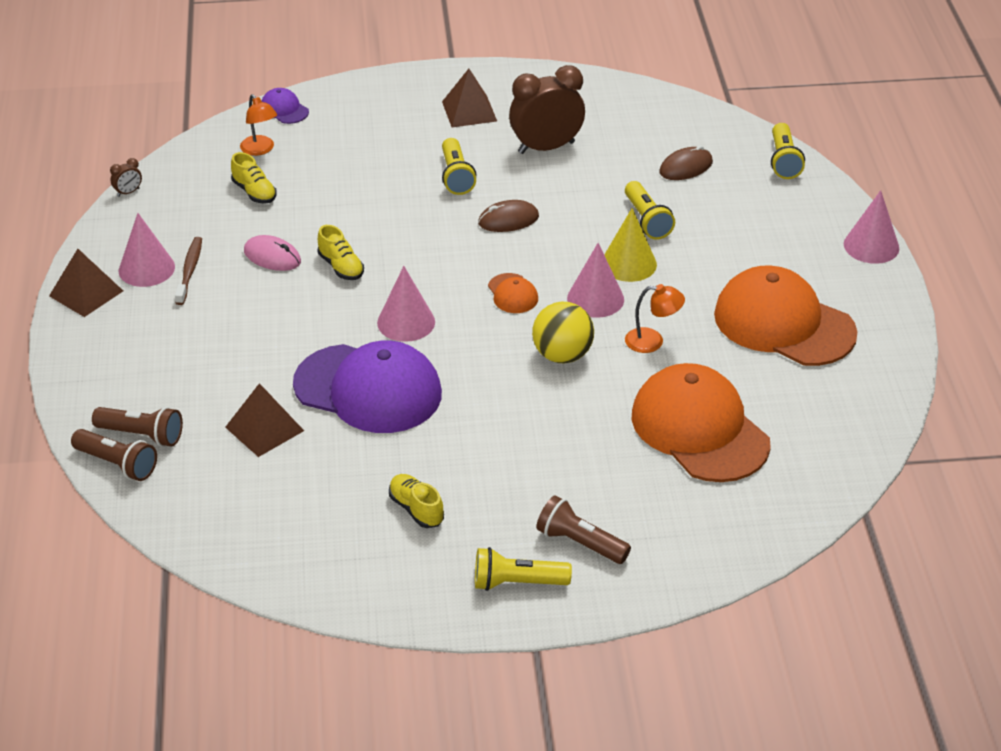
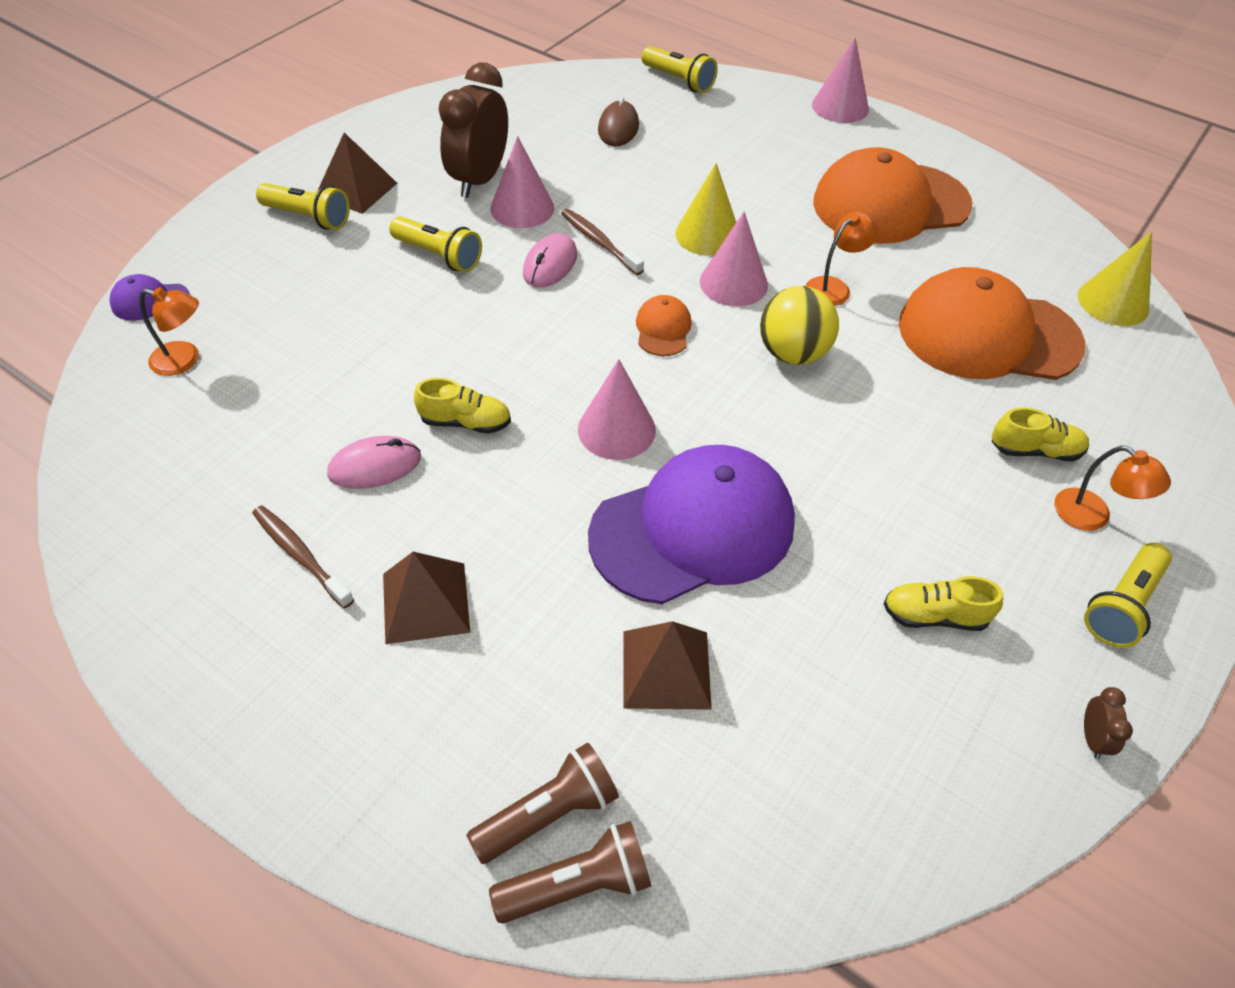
camera: 50 degrees left, 10 degrees up
(86, 293) = (202, 691): brown pyramid -> brown pyramid (426, 602)
(128, 192) = (79, 520): brown clock -> brown clock (1092, 738)
(146, 268) = (240, 595): pink cone -> pink cone (522, 208)
(254, 192) = (246, 410): yellow shoe -> yellow shoe (1035, 450)
(508, 220) = (550, 264): brown mouse -> pink mouse
(512, 294) = (663, 329): orange cap -> orange cap turned 105 degrees counterclockwise
(556, 226) = (599, 242): none -> brown toothbrush
(580, 543) = (1092, 516): brown flashlight -> orange lamp
(647, 220) = (661, 189): yellow flashlight -> yellow flashlight (308, 217)
(822, 474) = (1113, 302): none -> yellow cone

